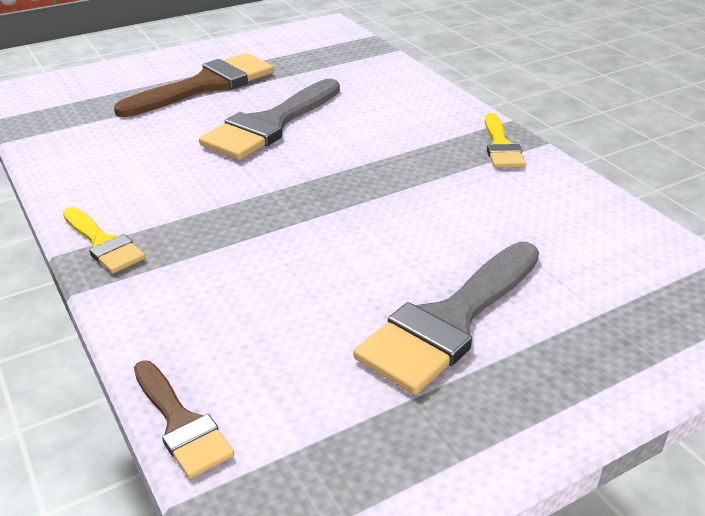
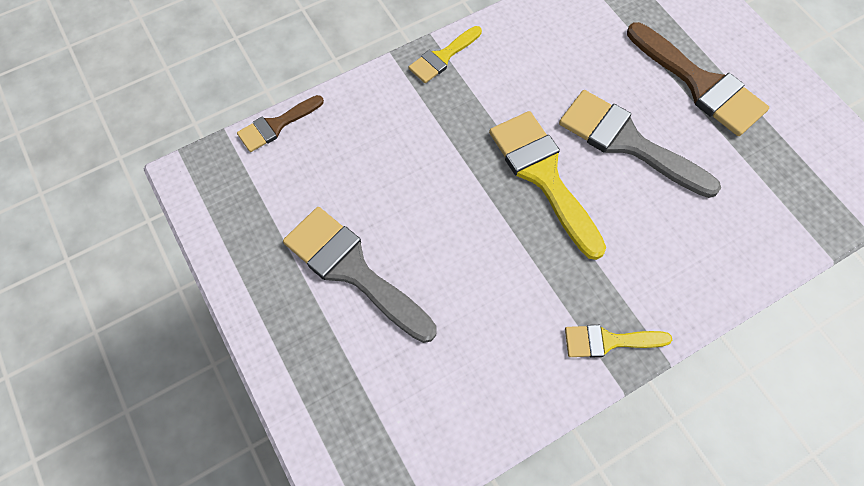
camera: 90 degrees right, 30 degrees up
(307, 174) = (543, 175): none -> yellow brush

